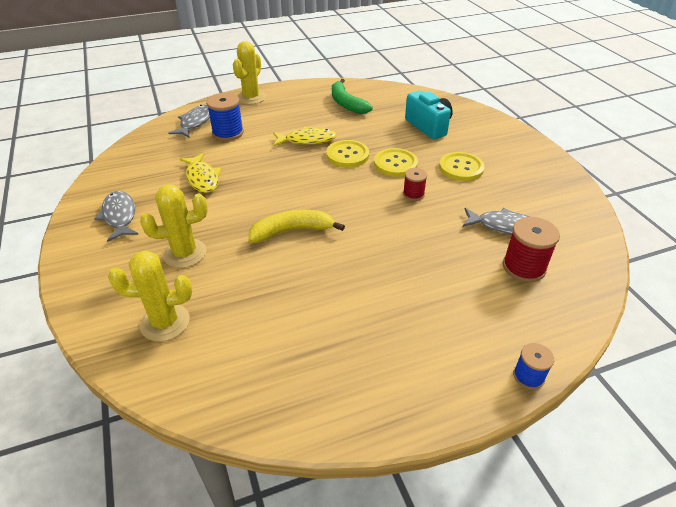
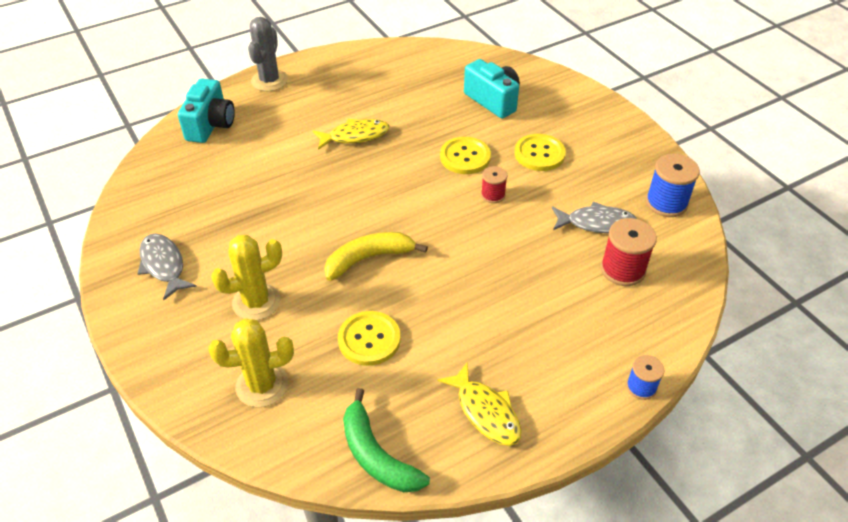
camera: 10 degrees left, 5 degrees up
(195, 122) = (211, 125): grey fish -> turquoise camera
(202, 178) = (245, 203): yellow fish -> yellow fish (485, 412)
(228, 133) = (256, 136): blue spool -> blue spool (666, 203)
(251, 98) = (269, 81): yellow cactus -> grey cactus
(346, 103) = (389, 77): green banana -> green banana (377, 455)
(347, 155) = (407, 151): yellow button -> yellow button (369, 339)

